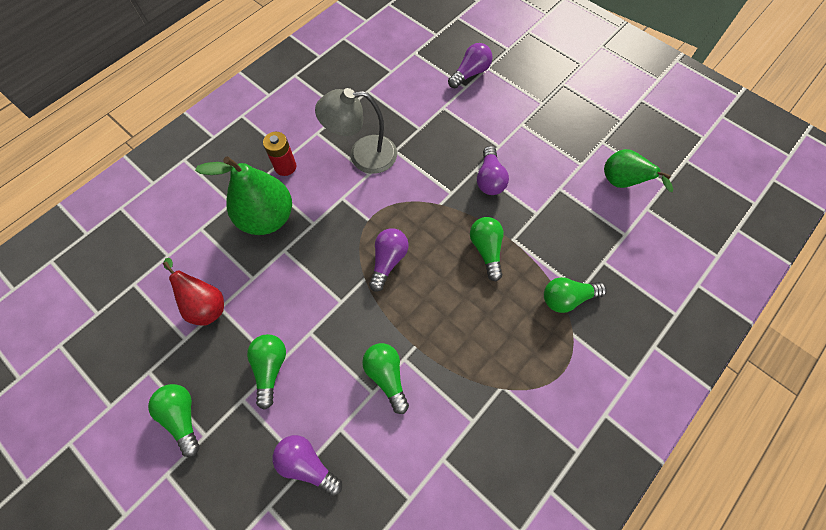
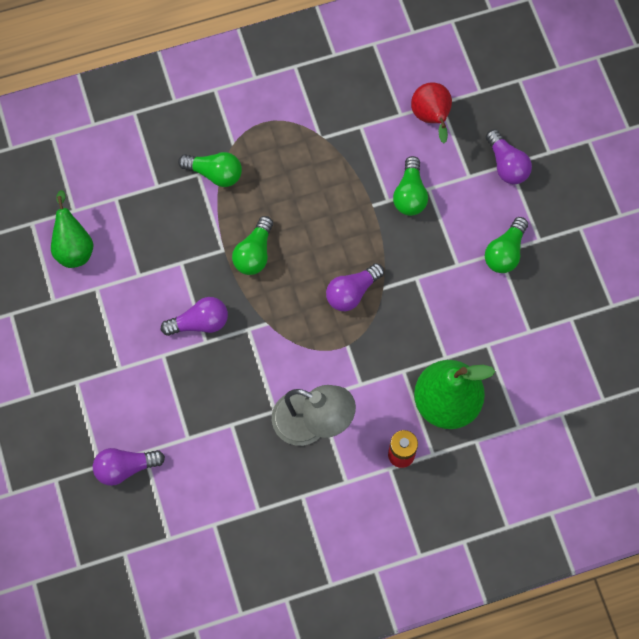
camera: 150 degrees left, 5 degrees up
(182, 417) = (593, 251): green light bulb -> none
(205, 305) = (541, 340): red pear -> red pear (431, 118)
(489, 179) = (200, 322): purple light bulb -> purple light bulb turned 45 degrees clockwise

